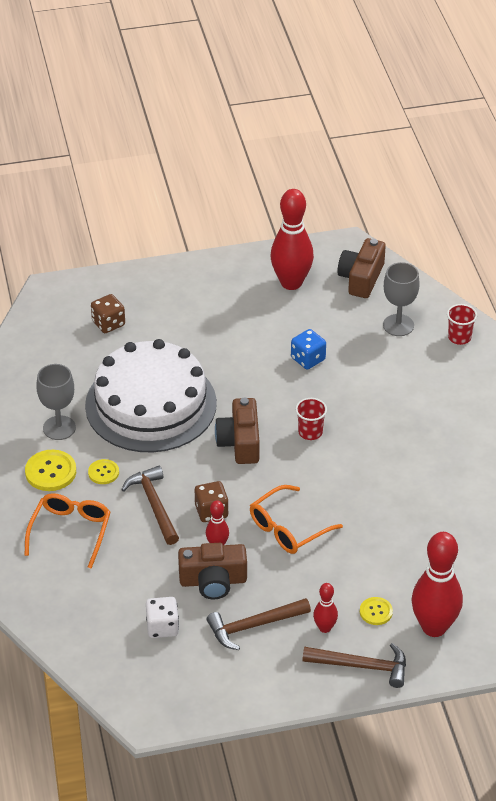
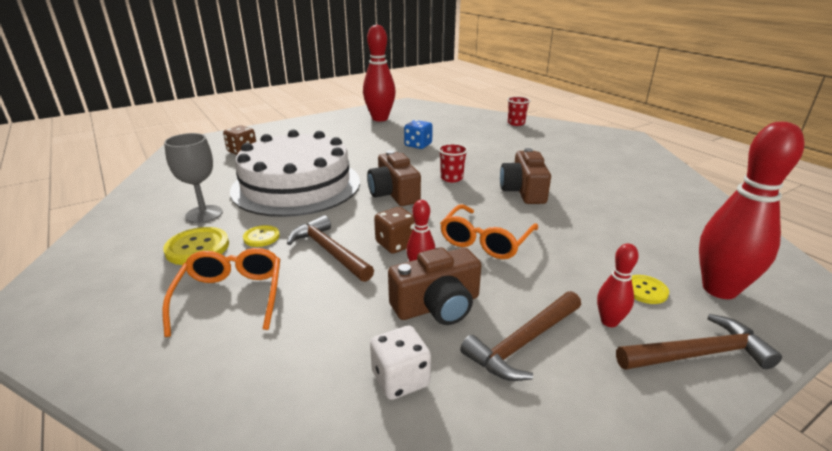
camera: 20 degrees left, 15 degrees down
(361, 278) = (427, 112): brown camera -> brown camera (523, 191)
(398, 325) = (470, 124): grey goblet -> none

